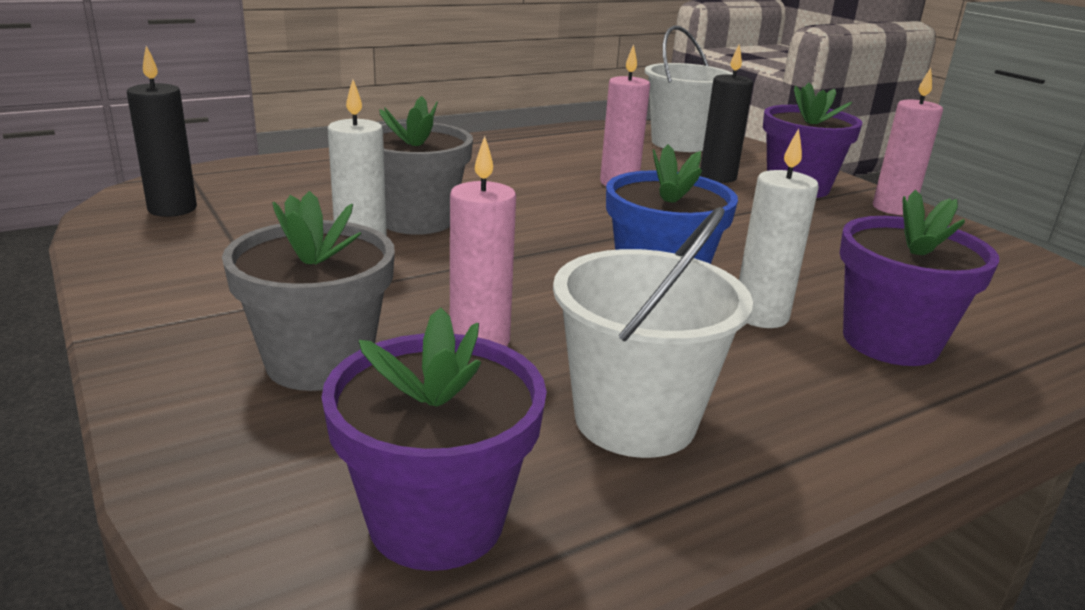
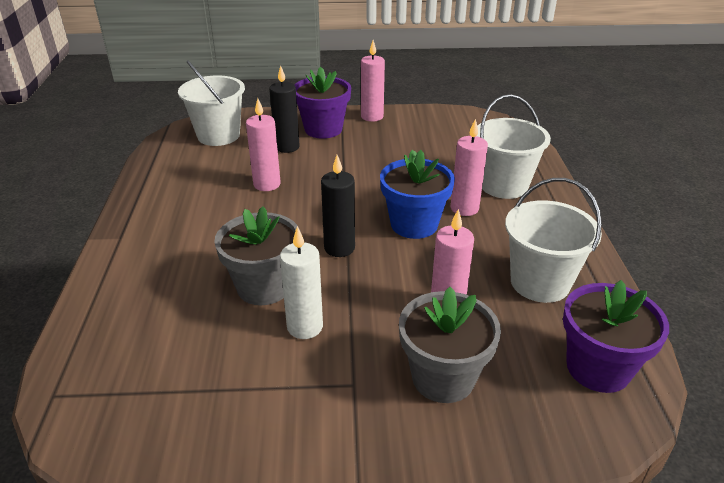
camera: 60 degrees left, 10 degrees up
(172, 209) = (137, 417): black candle -> black candle (339, 248)
(760, 316) = (464, 208): white candle -> pink candle
(890, 342) = (503, 185): purple flower pot -> white bucket

